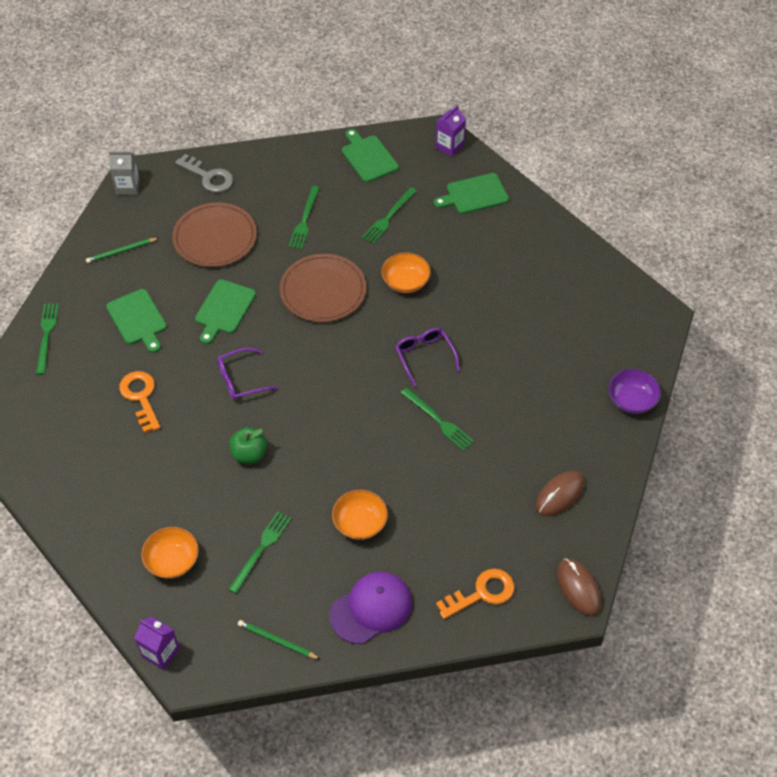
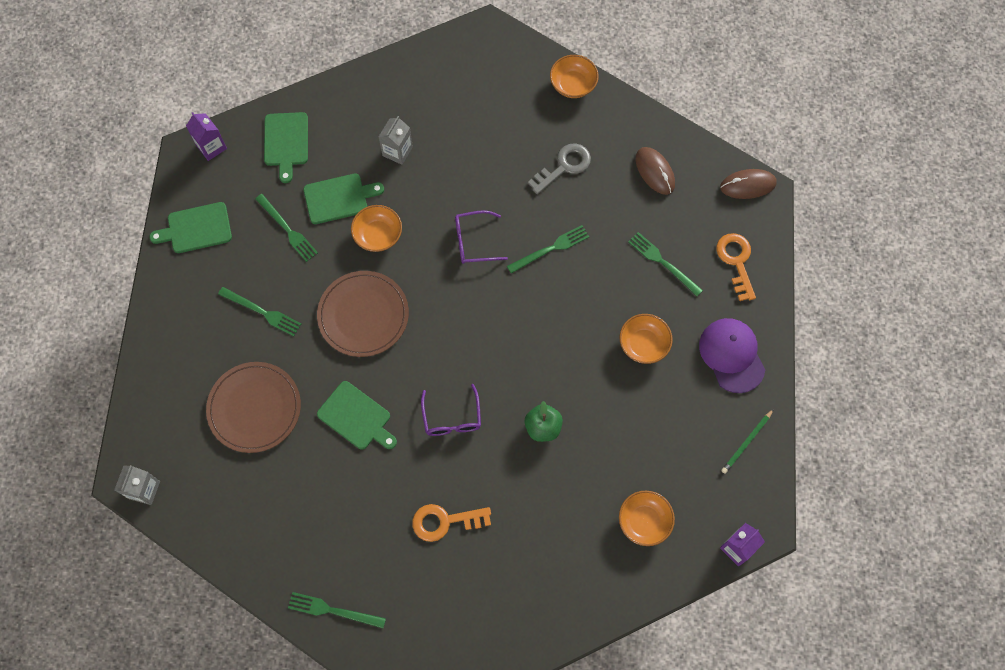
camera: 75 degrees left, 15 degrees up
(121, 251) = (240, 511): green pencil -> none
(137, 319) = (341, 509): green cutting board -> green cutting board (339, 198)
(209, 177) = (162, 398): grey key -> grey key (564, 166)
(261, 549) = (650, 437): green fork -> green fork (663, 262)
(497, 276) = (397, 151): none -> grey carton
(631, 400) = (573, 84): purple bowl -> orange bowl

